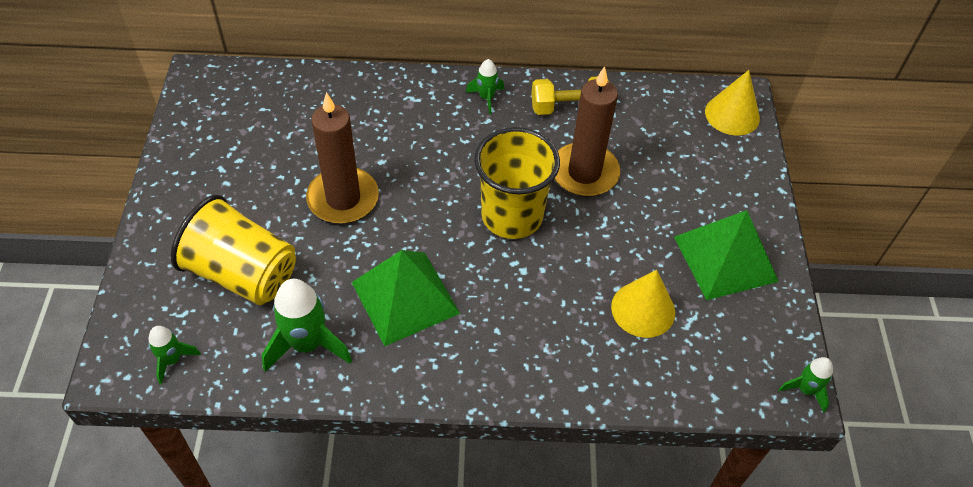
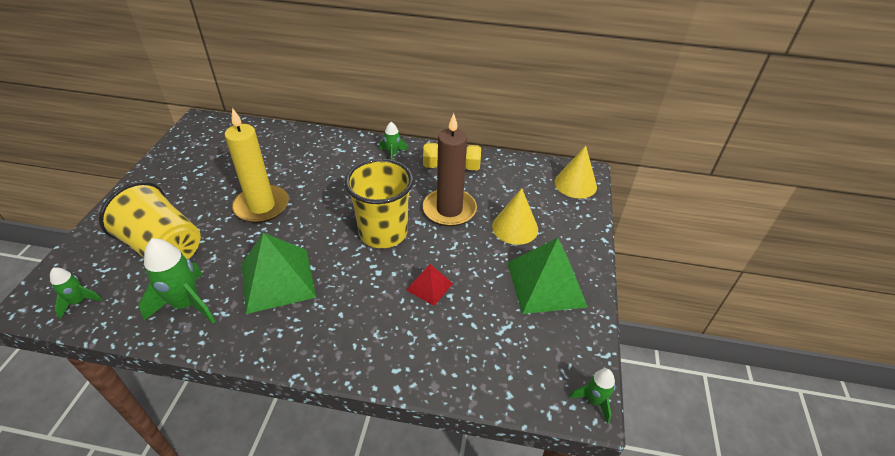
camera: 10 degrees right, 10 degrees down
(343, 198) = (261, 206): brown candle -> yellow candle
(590, 281) = (429, 286): none -> red pyramid
(643, 309) = (466, 314): yellow cone -> yellow cone (515, 227)

